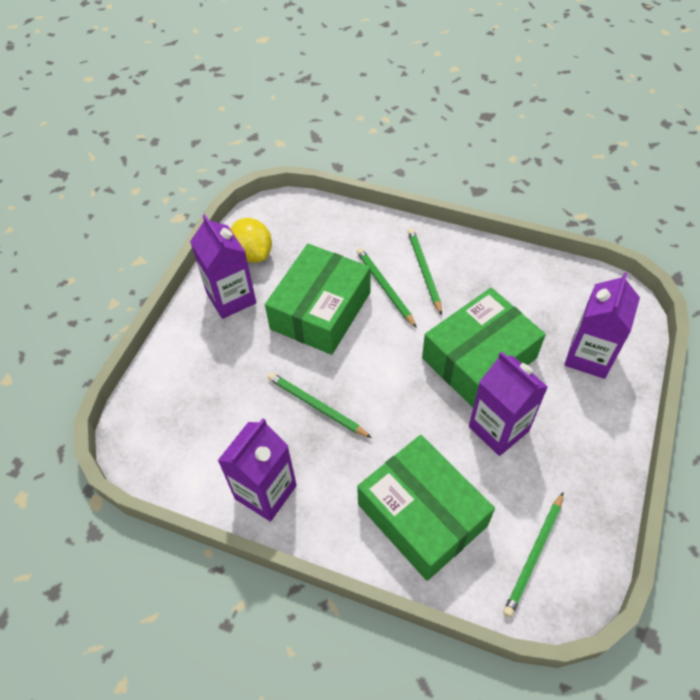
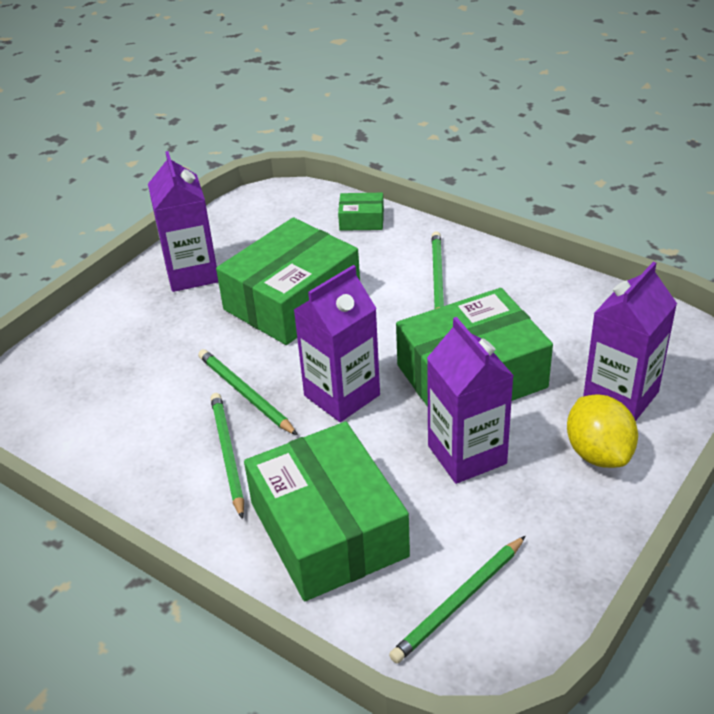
camera: 15 degrees right, 15 degrees down
(253, 253) = (236, 234): yellow lemon -> yellow lemon (598, 453)
(265, 492) = (145, 470): purple carton -> purple carton (342, 395)
(347, 224) = (361, 220): none -> green box
(384, 287) = (380, 288): green pencil -> green pencil (227, 454)

